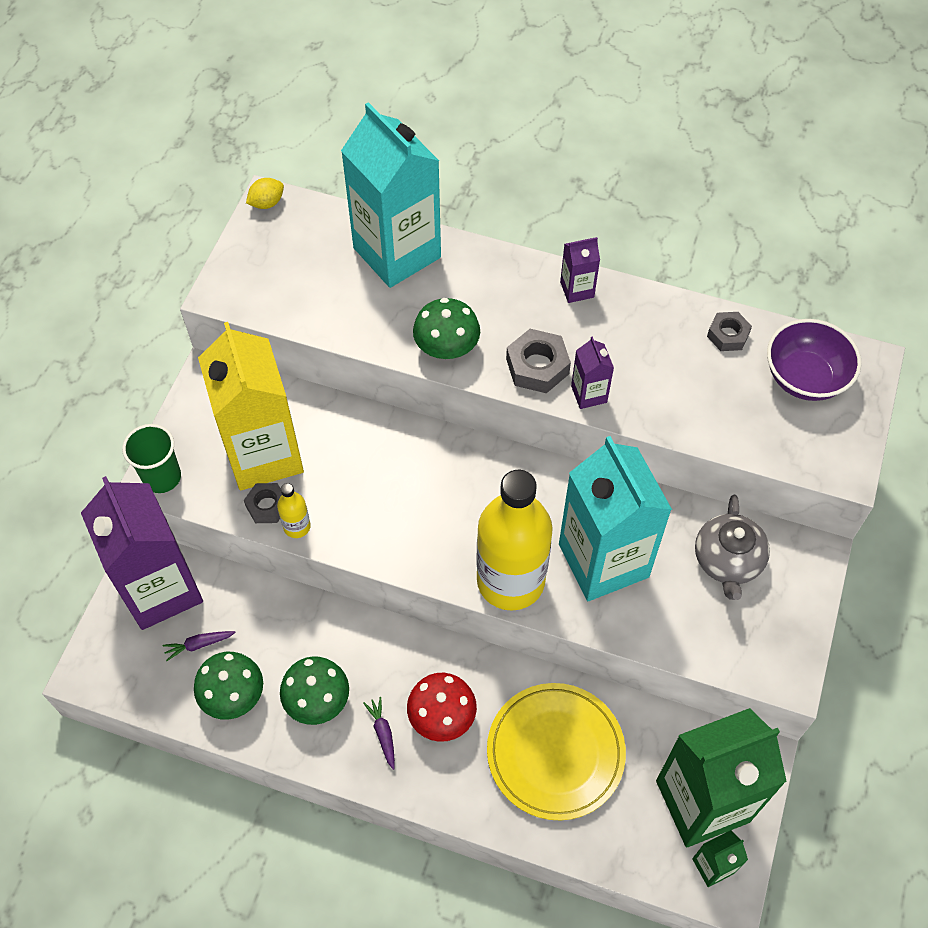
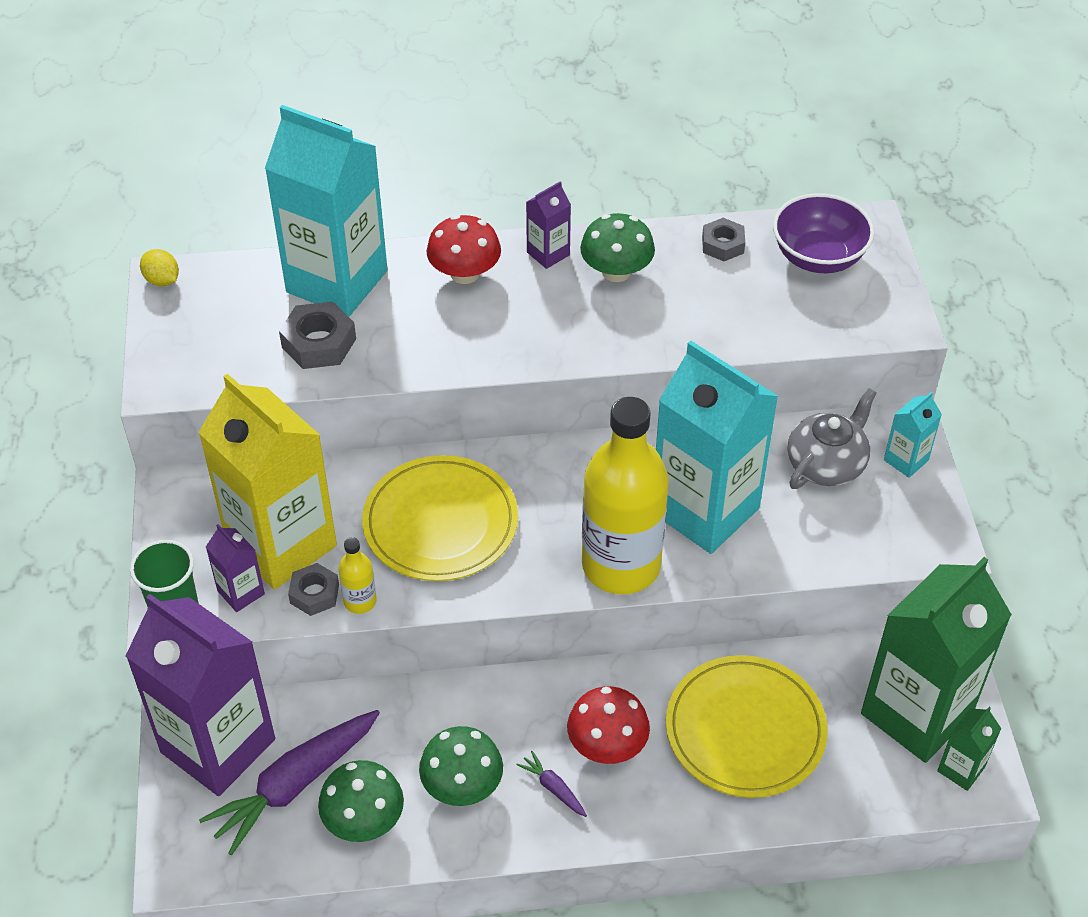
camera: 25 degrees left, 10 degrees down
(199, 645) = (295, 784): purple carrot -> purple carrot, size x2.30
(267, 203) = (162, 280): yellow lemon -> yellow lemon turned 75 degrees counterclockwise
(390, 485) = (440, 523): none -> yellow plate
(447, 347) = (443, 352): green mushroom -> green mushroom (616, 271)
(500, 283) = (465, 273): none -> red mushroom
(537, 366) = (549, 337): grey nut -> grey nut (319, 343)
(589, 394) = (616, 344): purple carton -> purple carton (241, 592)
(727, 561) = (827, 464): grey teapot -> grey teapot turned 120 degrees counterclockwise
(797, 585) = (906, 460): none -> turquoise carton

